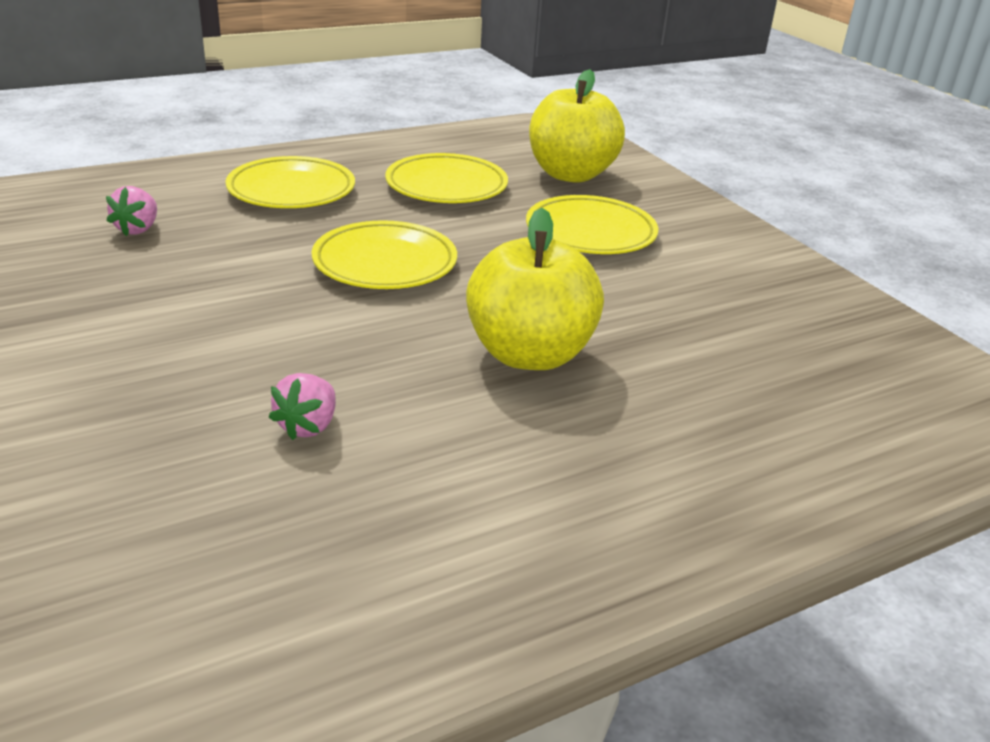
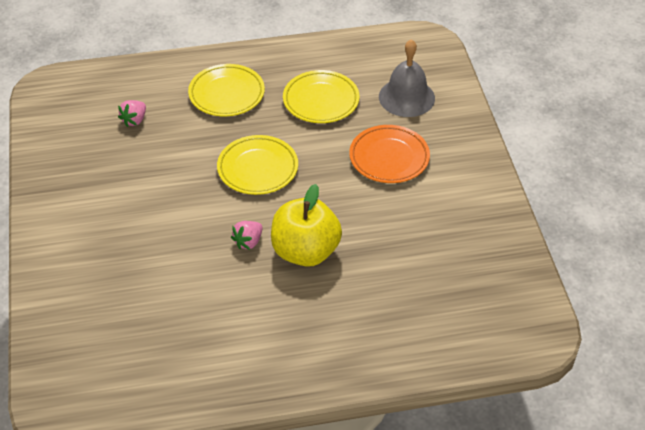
camera: 20 degrees right, 15 degrees up
(308, 426) = (182, 279): pink strawberry -> pink strawberry (248, 242)
(571, 174) = (406, 97): yellow apple -> grey bell
(590, 232) = (389, 158): yellow plate -> orange plate

